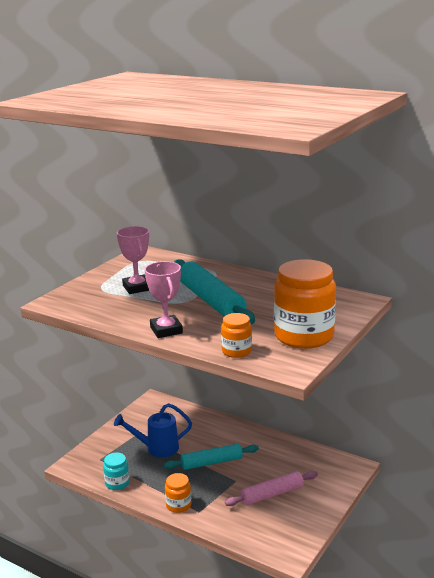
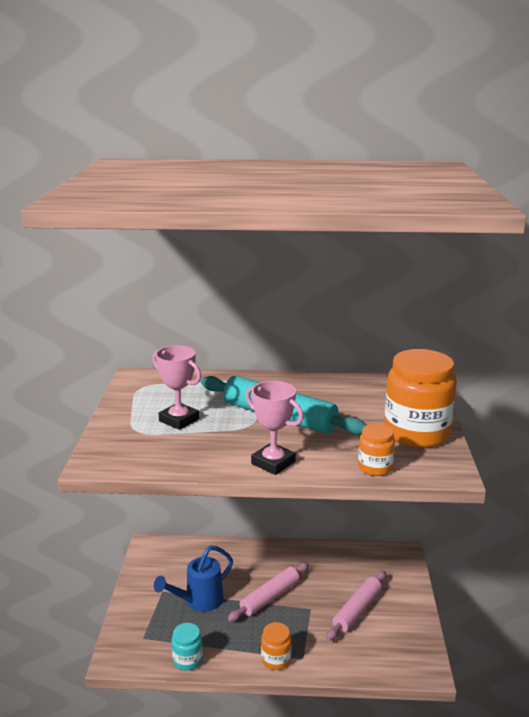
camera: 30 degrees left, 0 degrees up
(212, 462) = (270, 597): turquoise rolling pin -> pink rolling pin

